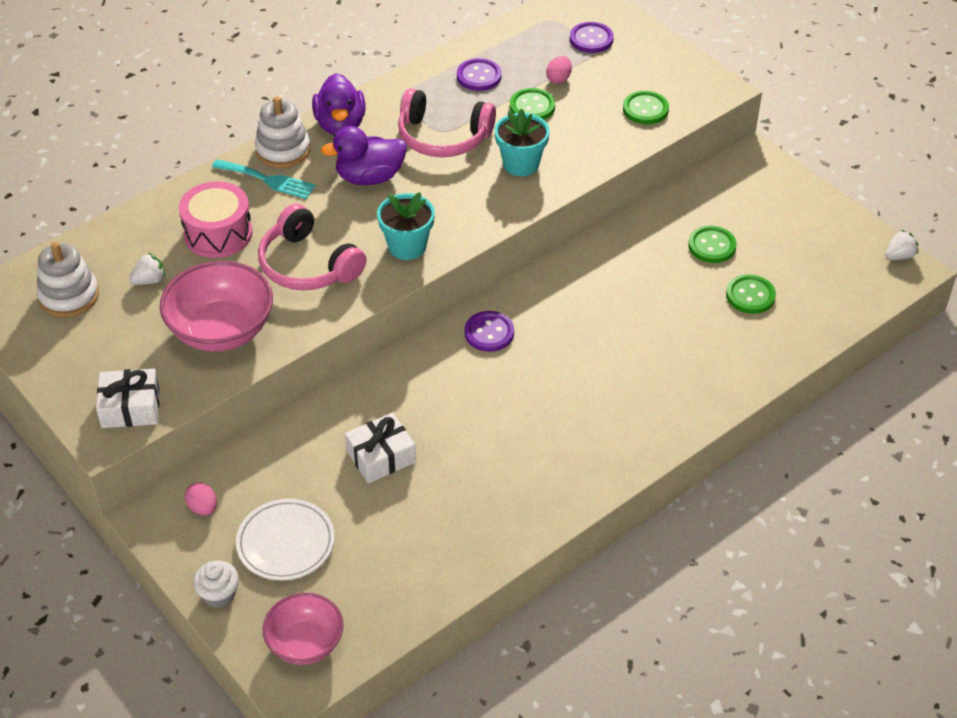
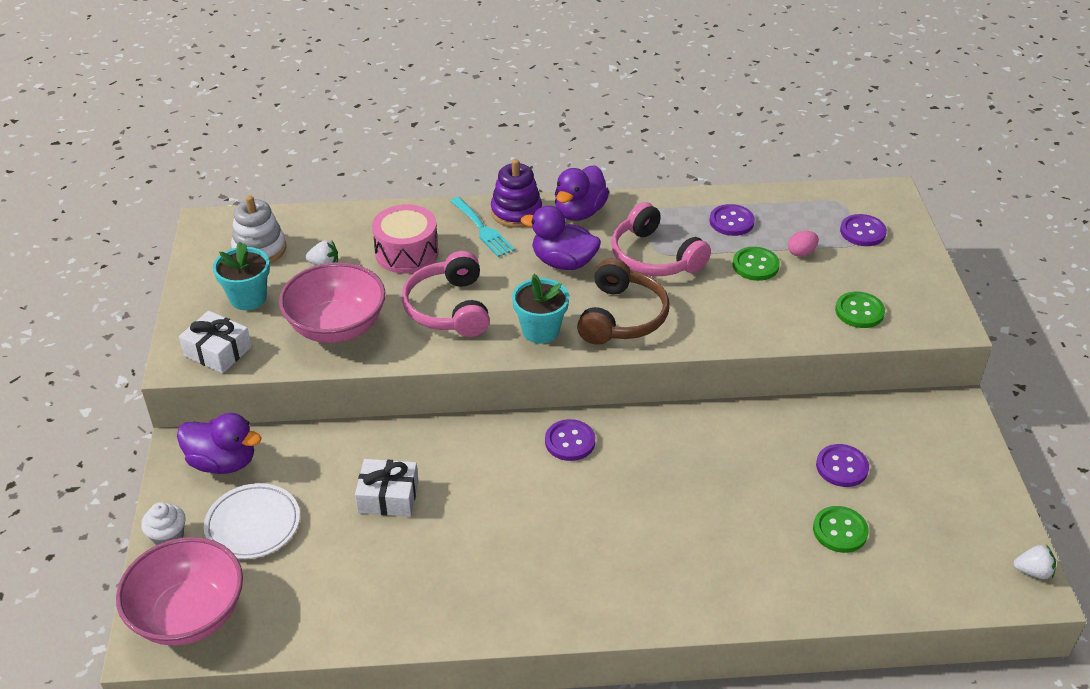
camera: 35 degrees right, 5 degrees down
(203, 508) = (223, 462): pink egg -> purple duck
(283, 150) = (516, 212): white stacking toy -> purple stacking toy
(305, 643) = (189, 615): pink bowl -> pink bowl, size x1.56
(464, 202) = (622, 317): none -> brown headphones
(521, 164) = (700, 308): turquoise flower pot -> turquoise flower pot (248, 298)
(712, 246) = (842, 467): green button -> purple button

